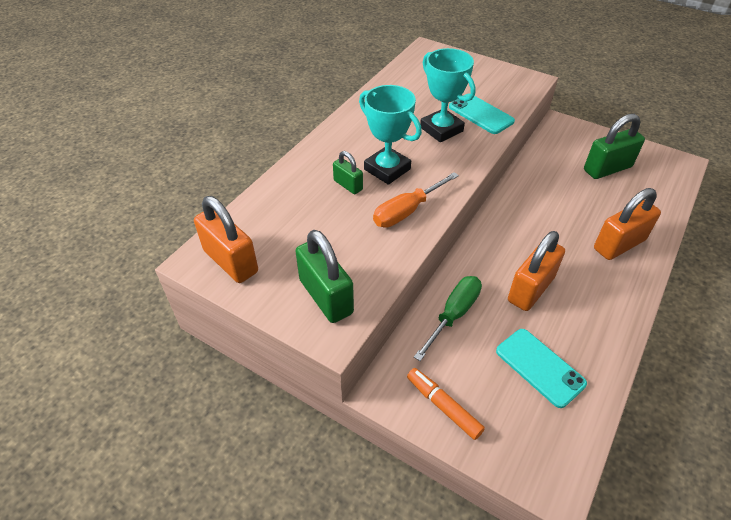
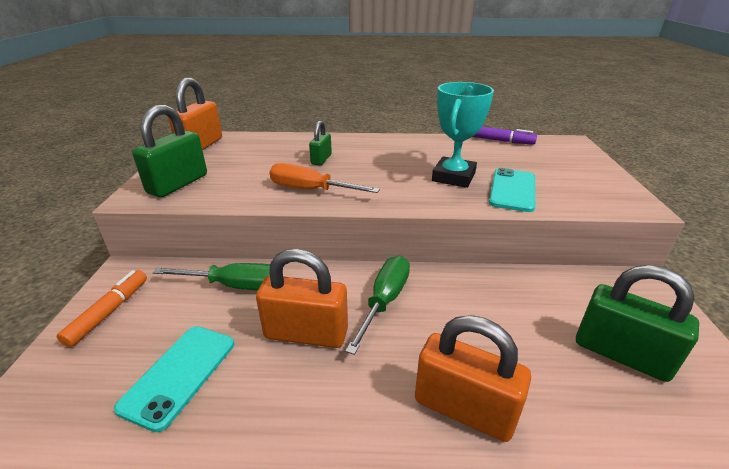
camera: 60 degrees right, 15 degrees down
(387, 169) = (360, 168): turquoise trophy -> none
(396, 76) = (501, 141): none -> purple marker
(517, 238) = (385, 300): none -> green screwdriver

